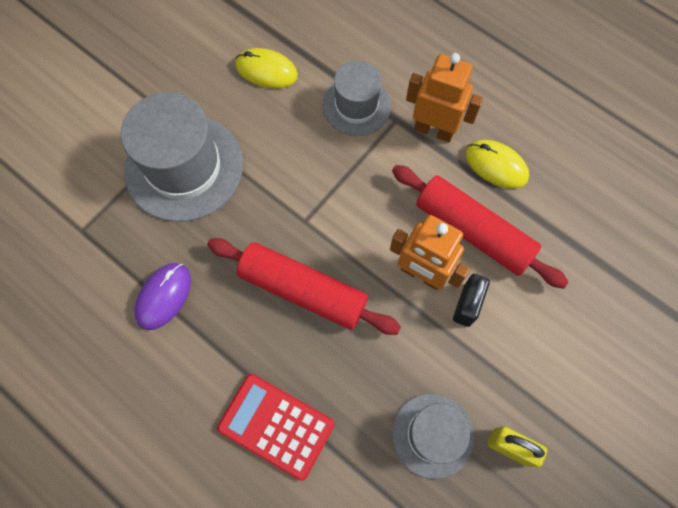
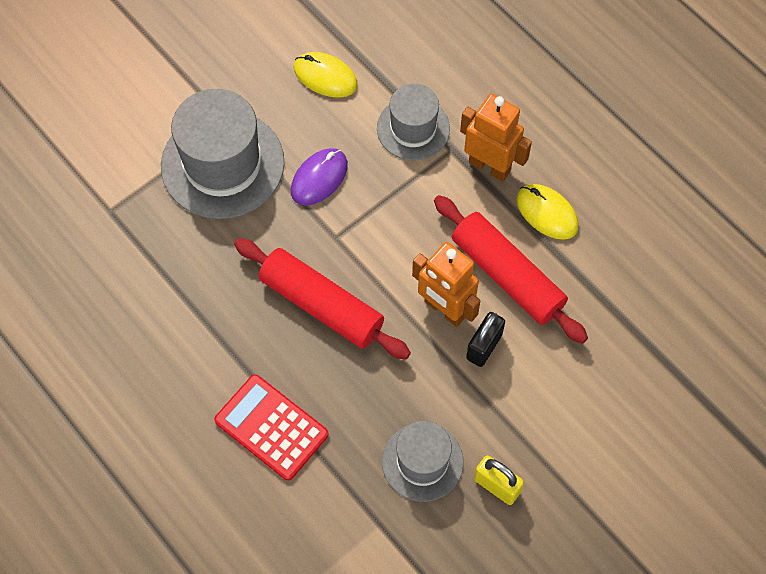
camera: 10 degrees right, 5 degrees down
(163, 296) = (182, 288): purple mouse -> purple mouse (319, 178)

